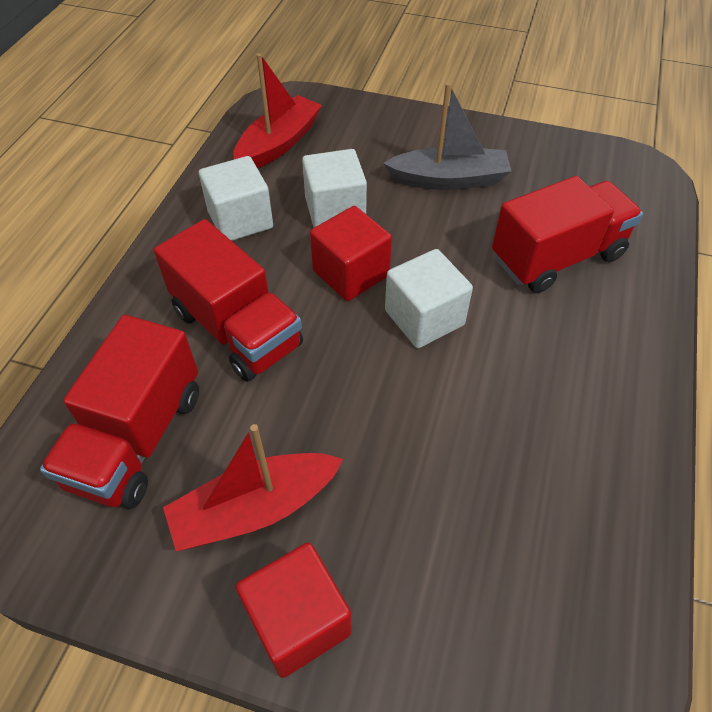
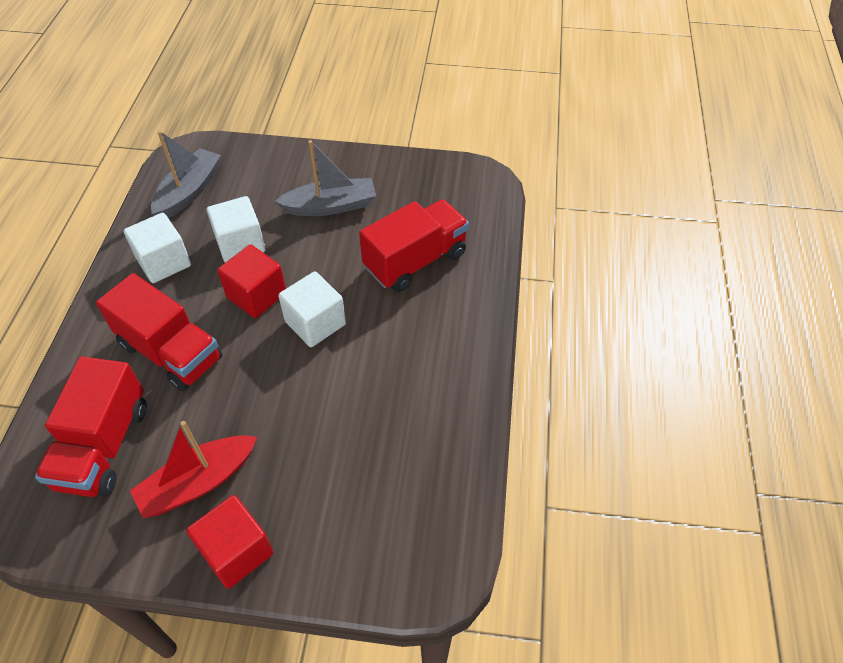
camera: 10 degrees left, 0 degrees up
(278, 144) = (189, 191): red boat -> grey boat

